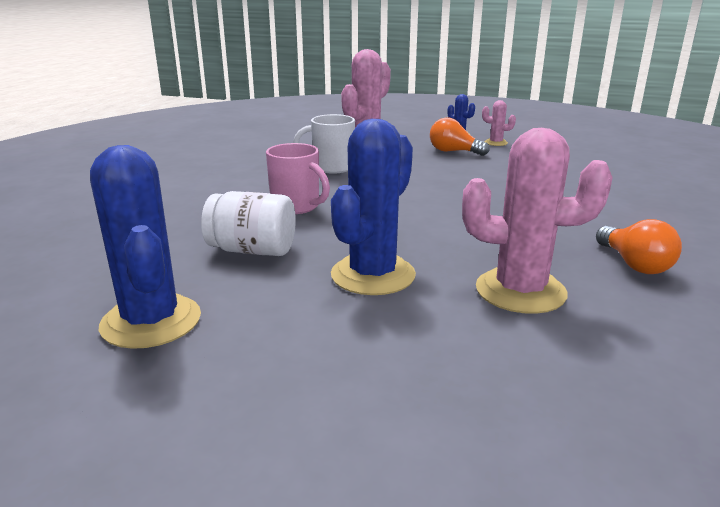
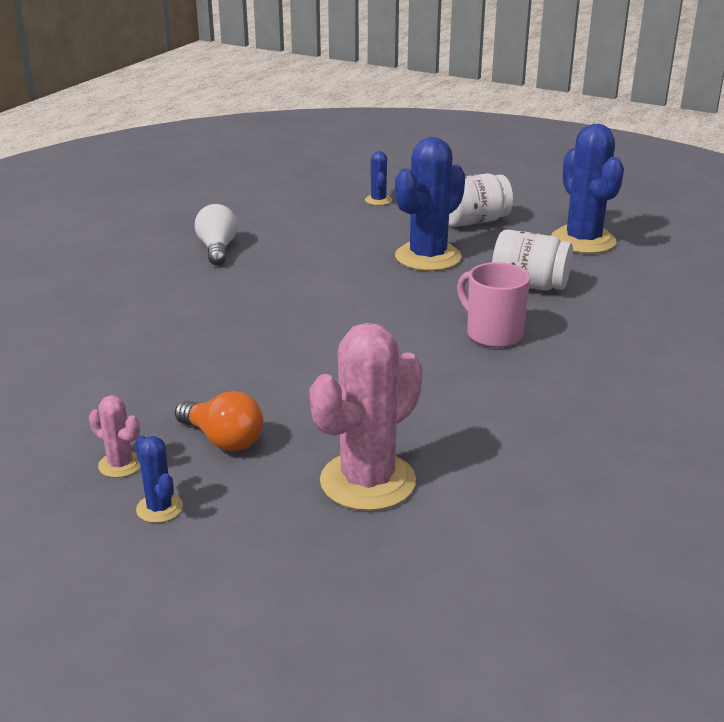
camera: 170 degrees left, 5 degrees up
(317, 347) = (473, 221): none -> white jar
(331, 167) = (443, 411): white mug -> none
(503, 389) = (378, 200): none -> blue cactus
(520, 291) = (325, 239): pink cactus -> none
(634, 264) = (217, 249): orange light bulb -> white light bulb

